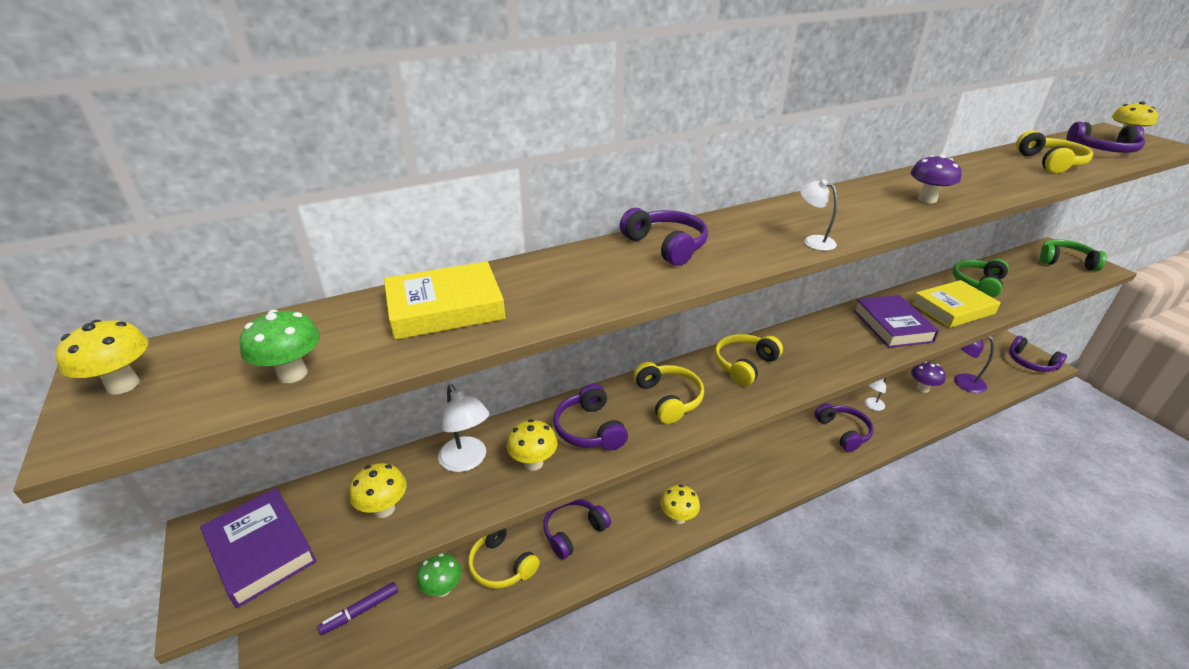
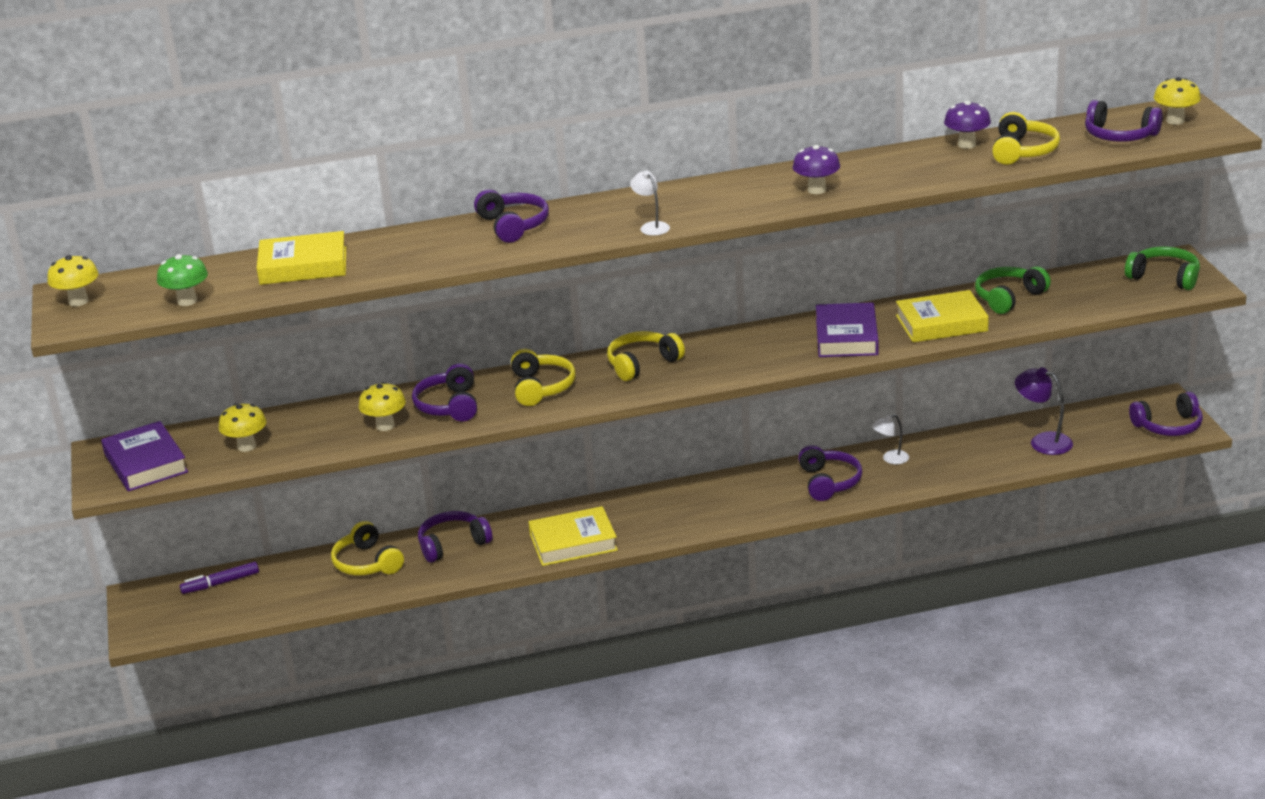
camera: 15 degrees right, 5 degrees down
(442, 589) = (303, 575): green mushroom -> none
(467, 461) = (326, 421): white lamp -> none
(678, 517) = (573, 542): yellow mushroom -> yellow book
(922, 388) = (978, 445): purple mushroom -> purple mushroom (966, 145)
(1030, 363) = (1168, 426): purple headphones -> purple headphones turned 75 degrees counterclockwise

